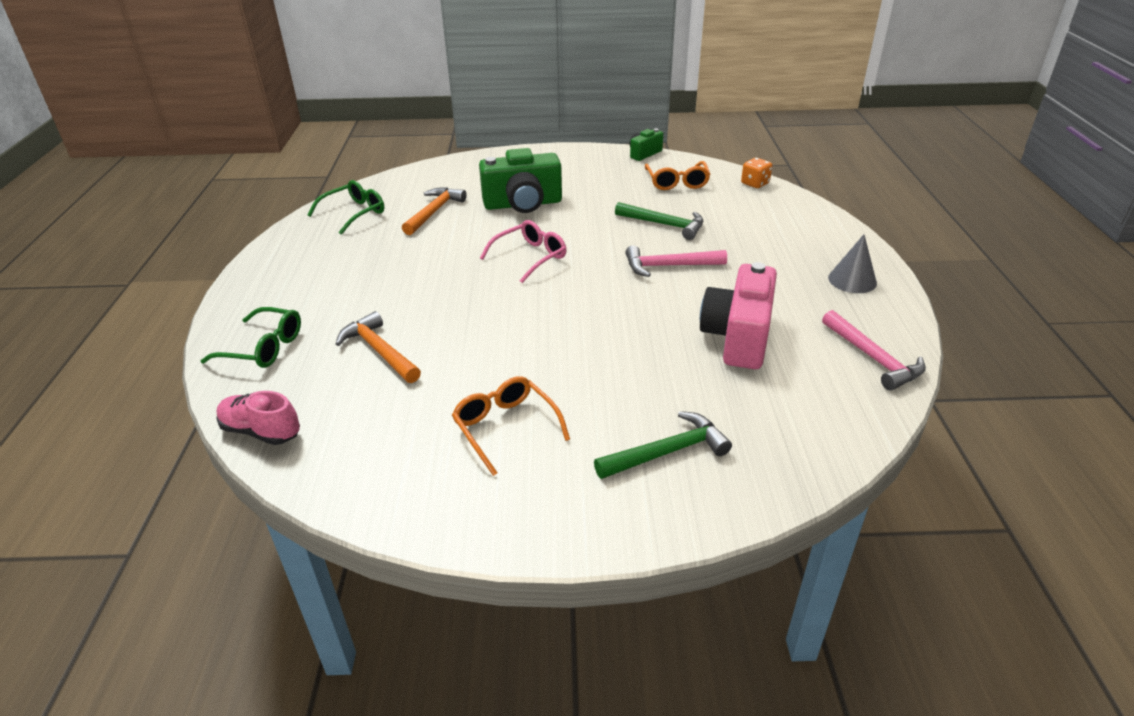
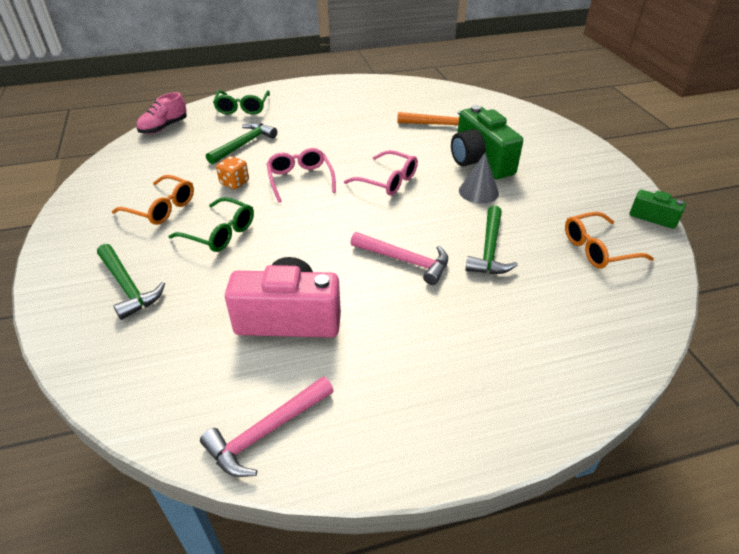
camera: 75 degrees right, 5 degrees up
(261, 431) = (164, 127): pink shoe -> pink shoe turned 150 degrees counterclockwise
(354, 213) = (418, 96): green glasses -> green glasses (220, 233)
(379, 351) = (244, 144): orange hammer -> green hammer
(496, 312) = (300, 179): none -> pink glasses
(505, 428) = (161, 208): orange glasses -> orange glasses turned 75 degrees clockwise
(668, 266) = (405, 261): pink hammer -> pink hammer turned 135 degrees clockwise
(755, 183) = (647, 315): orange dice -> orange dice (234, 183)
(852, 280) = (433, 417): grey cone -> grey cone (478, 191)

